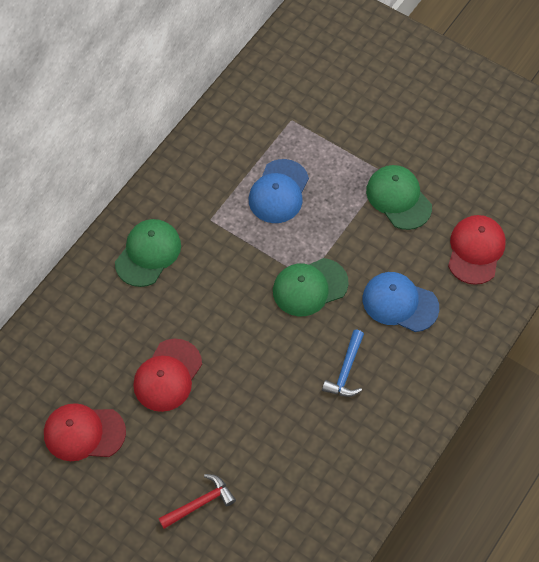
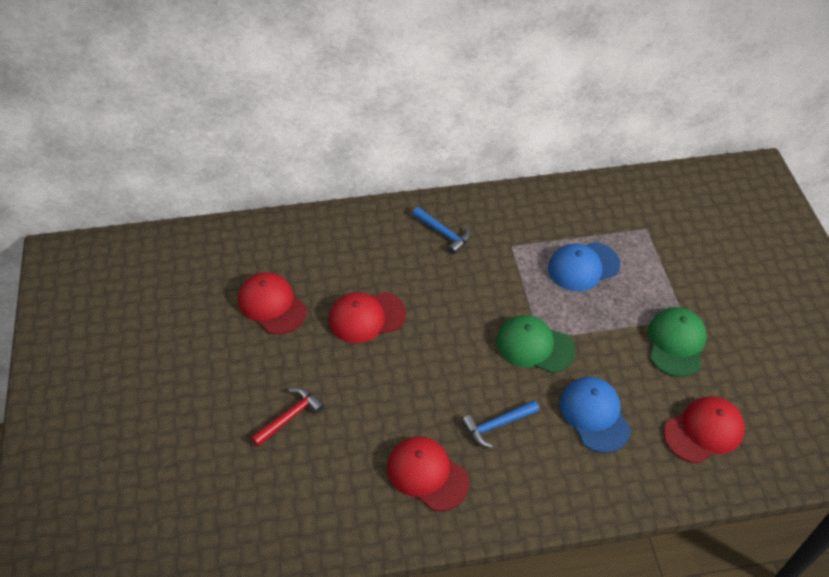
camera: 45 degrees right, 10 degrees down
(148, 253) = (443, 233): green cap -> blue hammer
(199, 503) = (289, 417): red hammer -> red hammer turned 60 degrees counterclockwise
(338, 450) = (427, 474): none -> red cap

